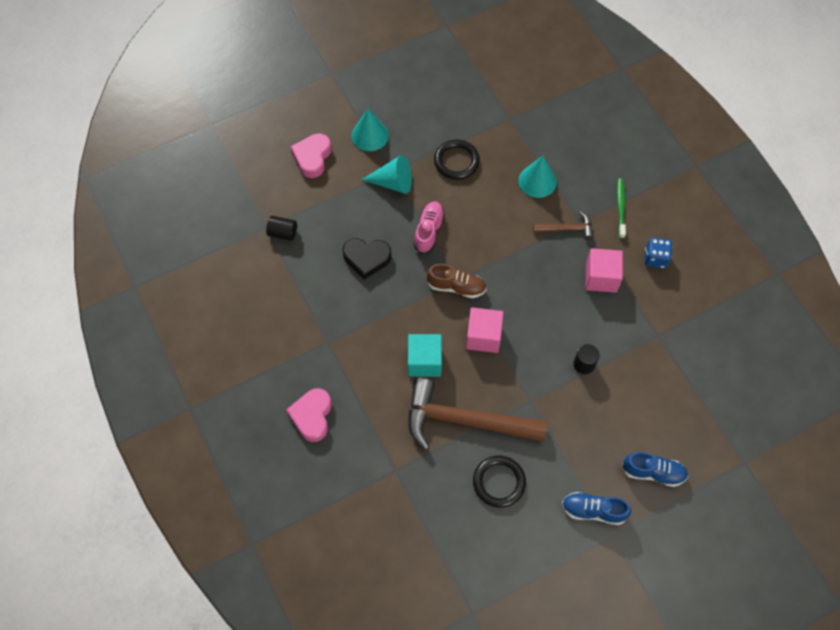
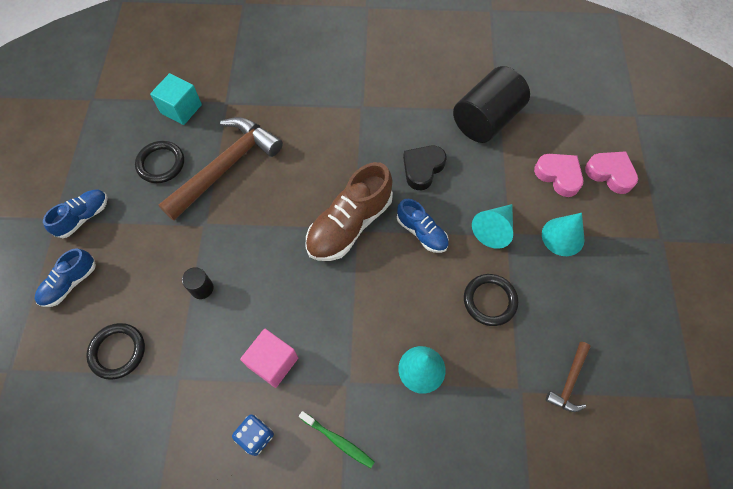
camera: 120 degrees right, 0 degrees up
(283, 233) = (486, 119): black cylinder -> black cylinder, size x2.37
(312, 416) = (307, 71): pink heart -> pink heart (610, 174)
(424, 361) = (297, 164): turquoise cube -> turquoise cube (181, 109)
(429, 231) = (422, 232): pink shoe -> blue shoe
(456, 287) = (349, 225): brown shoe -> brown shoe, size x1.75
(483, 336) = (287, 220): pink cube -> none
(566, 229) = (347, 363): brown hammer -> brown hammer (569, 382)
(673, 391) = (118, 351): none -> black ring

